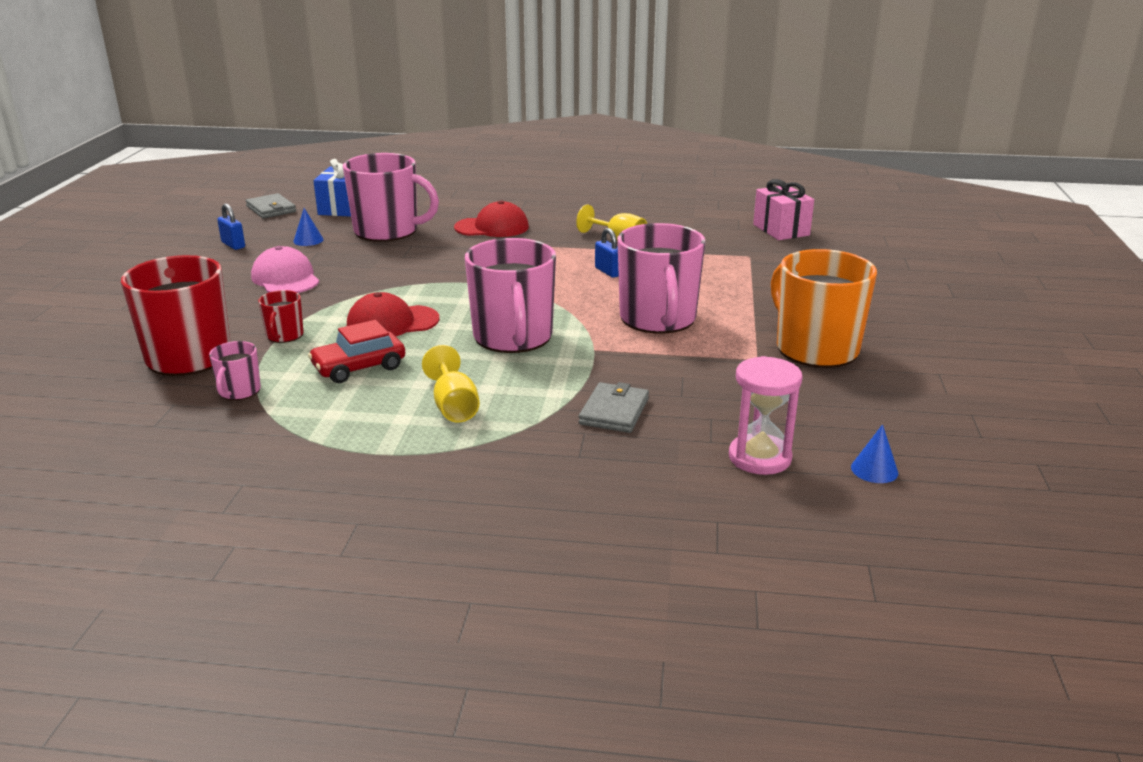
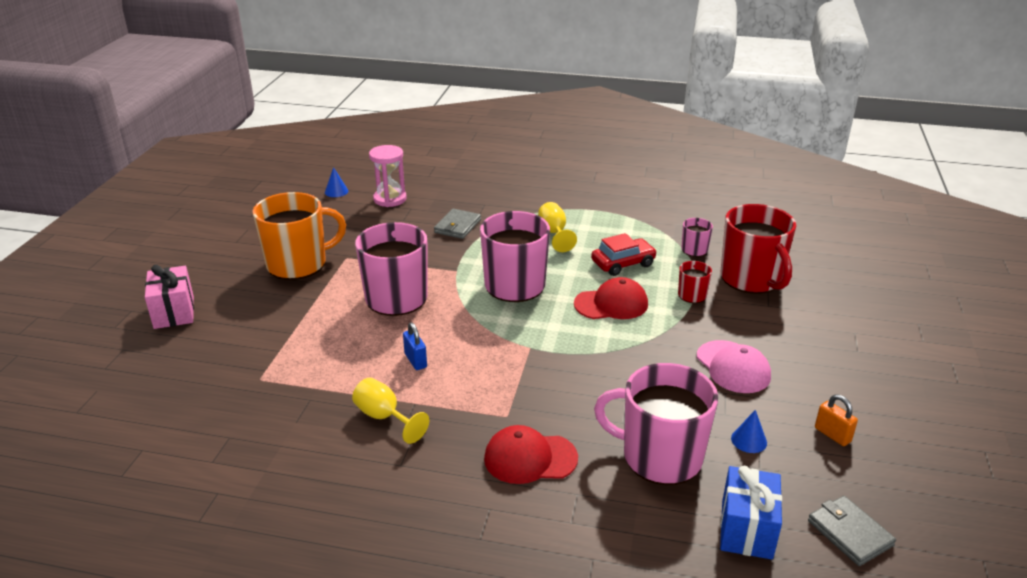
camera: 175 degrees left, 5 degrees up
(233, 245) = (832, 435): blue padlock -> orange padlock
(781, 230) = (182, 430): pink gift -> pink gift (174, 312)
(815, 348) = (298, 264): orange mug -> orange mug turned 90 degrees counterclockwise

